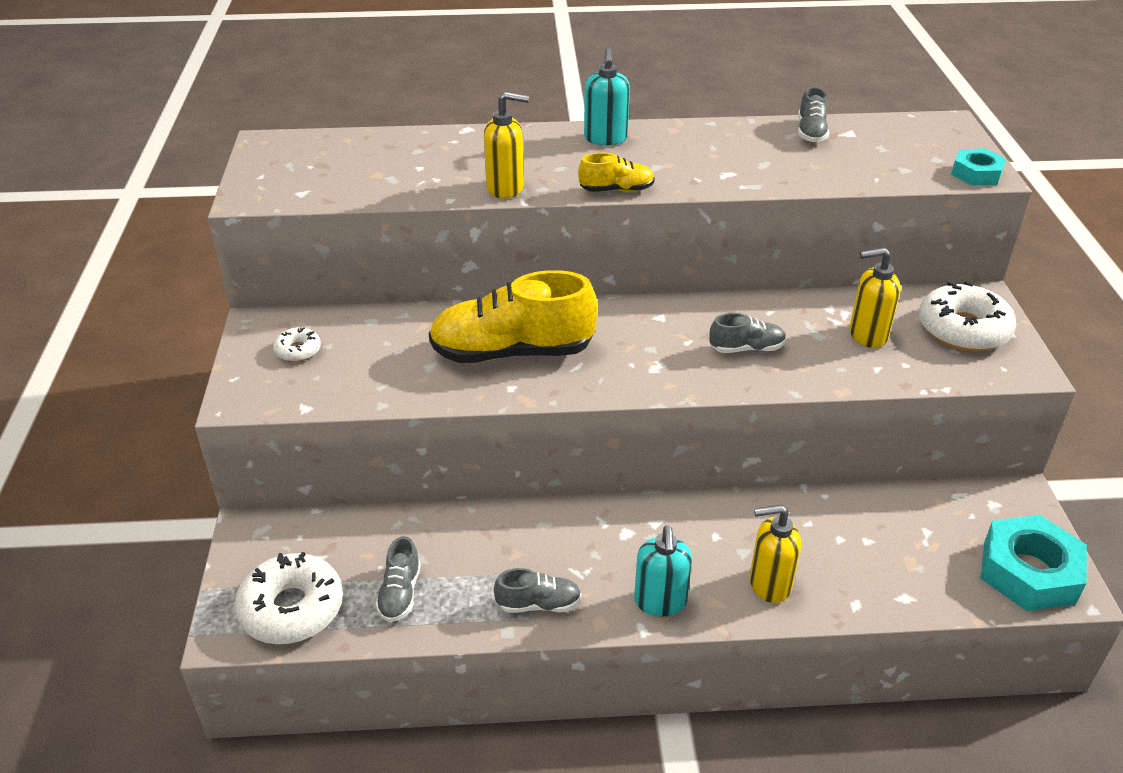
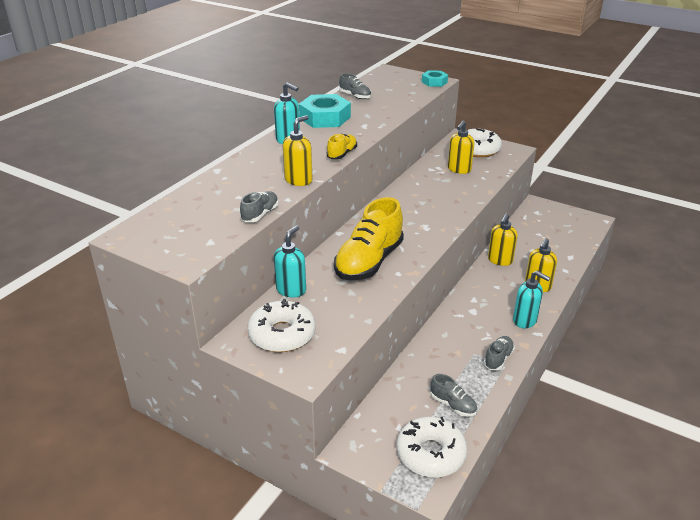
camera: 55 degrees left, 5 degrees down
(298, 350) = (282, 334): white donut -> white donut, size x2.02
(391, 318) = (291, 290): none -> turquoise soap dispenser
(746, 348) = (437, 200): grey shoe -> grey shoe (260, 214)
(790, 513) = (500, 260): none -> yellow soap dispenser
(1028, 572) = (578, 223): turquoise nut -> turquoise nut (325, 117)

